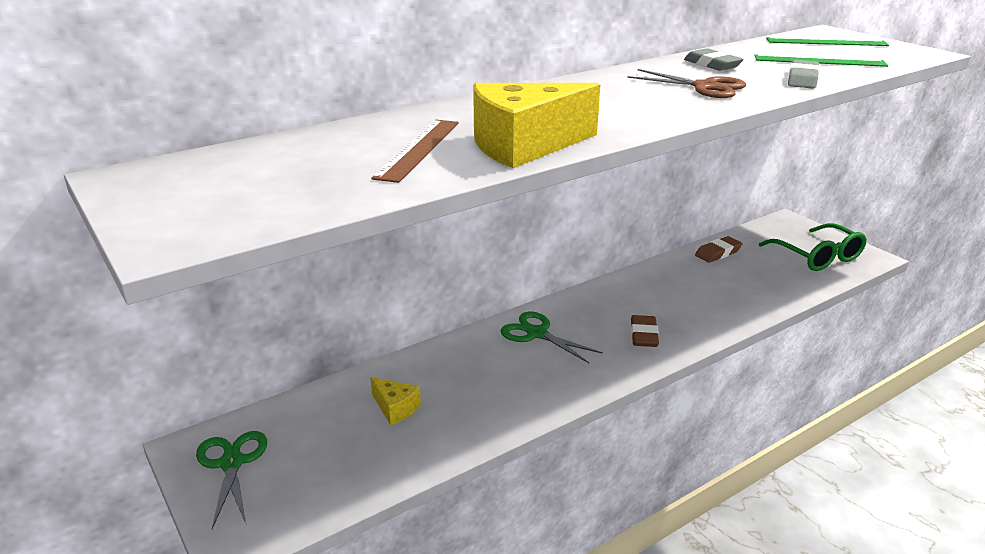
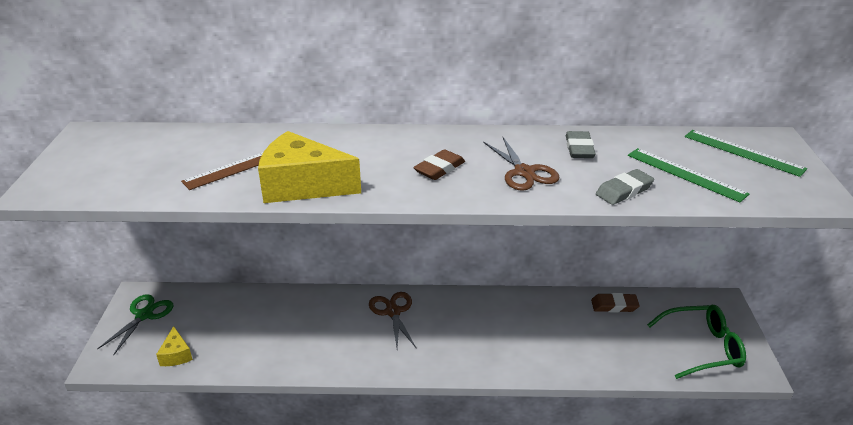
camera: 35 degrees right, 5 degrees up
(395, 408) = (253, 323): yellow cheese -> yellow cheese (176, 355)
(537, 334) = (393, 312): green scissors -> brown scissors
(643, 335) = (463, 348): brown eraser -> brown eraser (439, 169)
(817, 257) = (702, 348): green glasses -> green glasses turned 105 degrees counterclockwise

